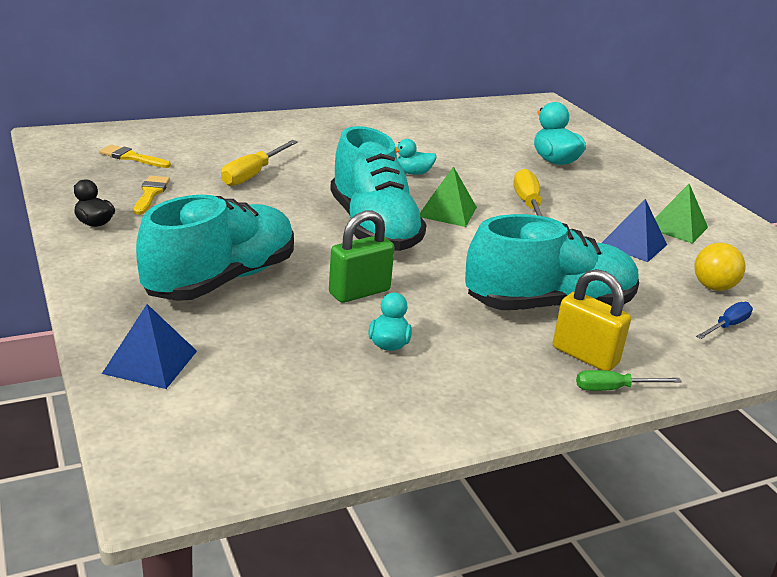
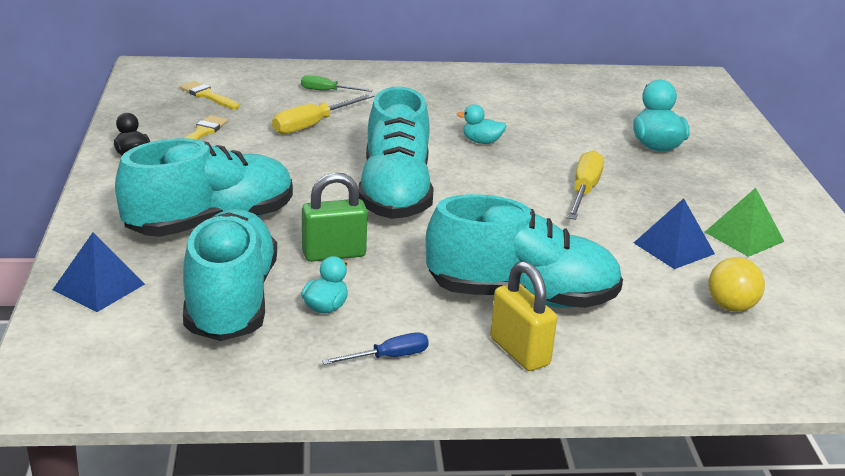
camera: 20 degrees right, 0 degrees up
(295, 353) = (231, 301): none -> turquoise shoe
(447, 212) = (487, 186): green pyramid -> none
(613, 389) = (524, 388): green screwdriver -> green screwdriver (327, 91)
(727, 326) = (710, 349): blue screwdriver -> blue screwdriver (388, 357)

